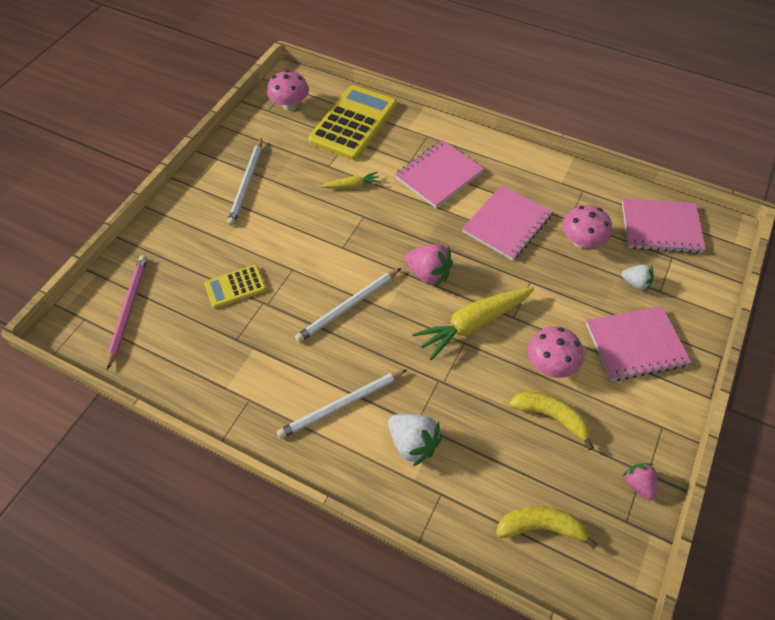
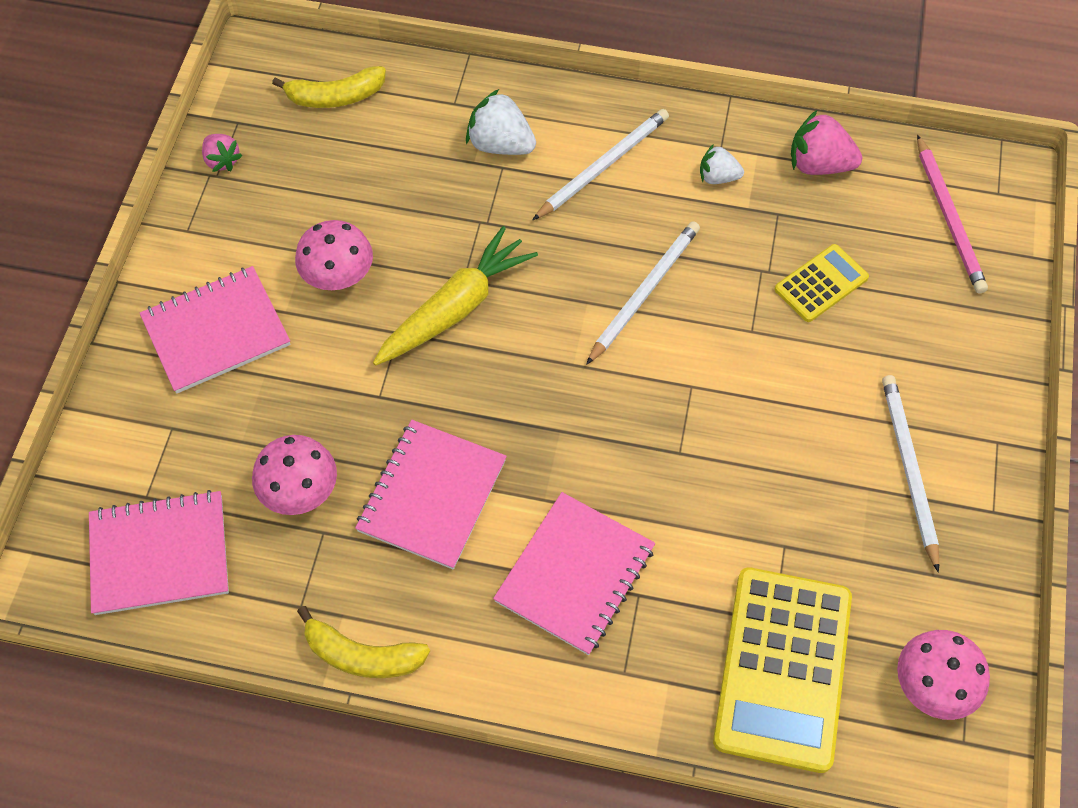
camera: 165 degrees right, 5 degrees up
(352, 185) = (724, 511): yellow carrot -> none
(428, 274) = (541, 371): pink strawberry -> pink strawberry (818, 165)
(551, 417) = (332, 210): yellow banana -> yellow banana (362, 655)
(635, 283) = (211, 432): white strawberry -> white strawberry (717, 177)

